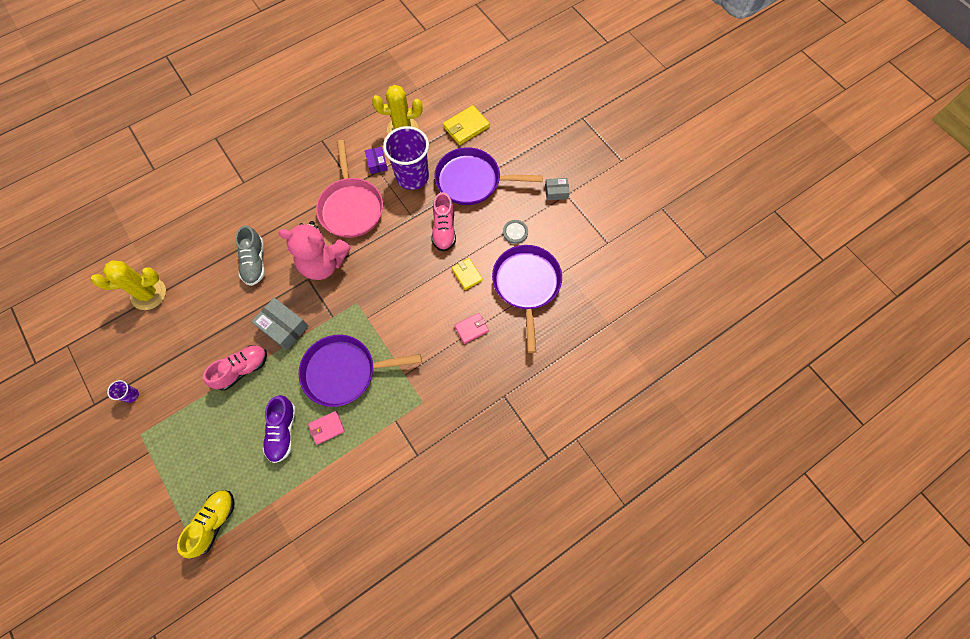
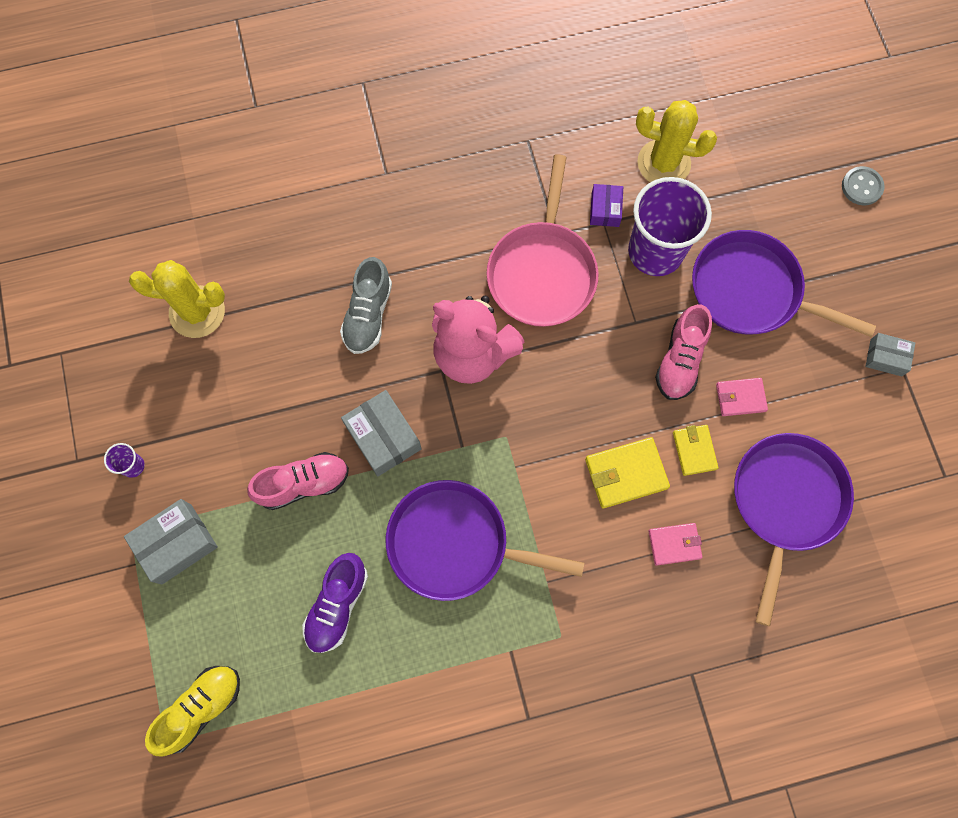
camera: 20 degrees right, 5 degrees up
(172, 431) = (176, 544): none -> grey box
(327, 428) = (404, 623): pink wallet -> pink wallet (740, 398)
(466, 127) = (770, 192): yellow wallet -> yellow wallet (626, 473)
(515, 232) = (795, 405): grey button -> grey button (862, 187)

